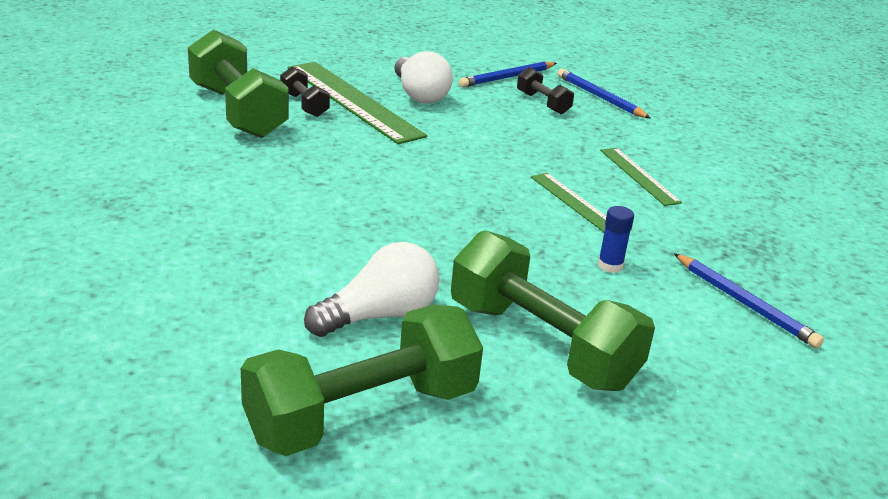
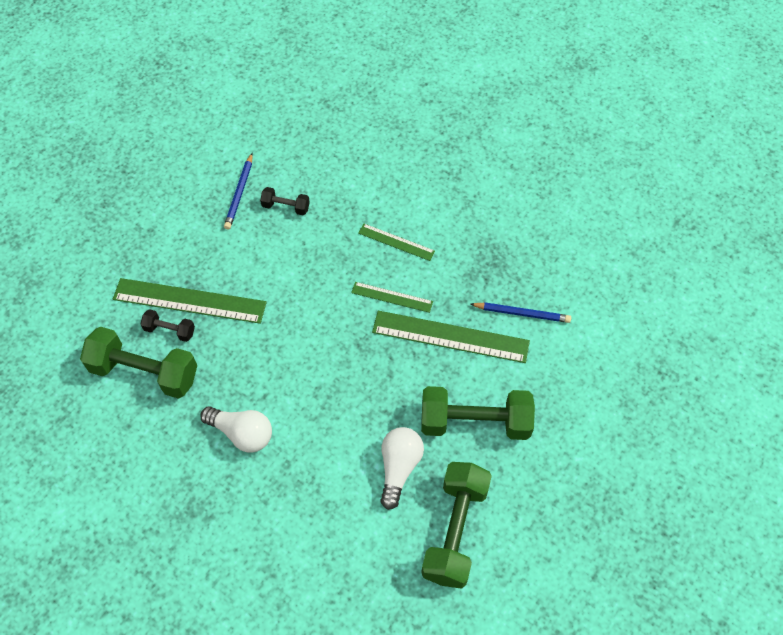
camera: 40 degrees left, 30 degrees up
(419, 95) = (215, 259): white light bulb -> white light bulb (242, 433)
(600, 97) = (307, 171): blue pencil -> none
(610, 266) = (450, 337): blue glue stick -> green ruler

